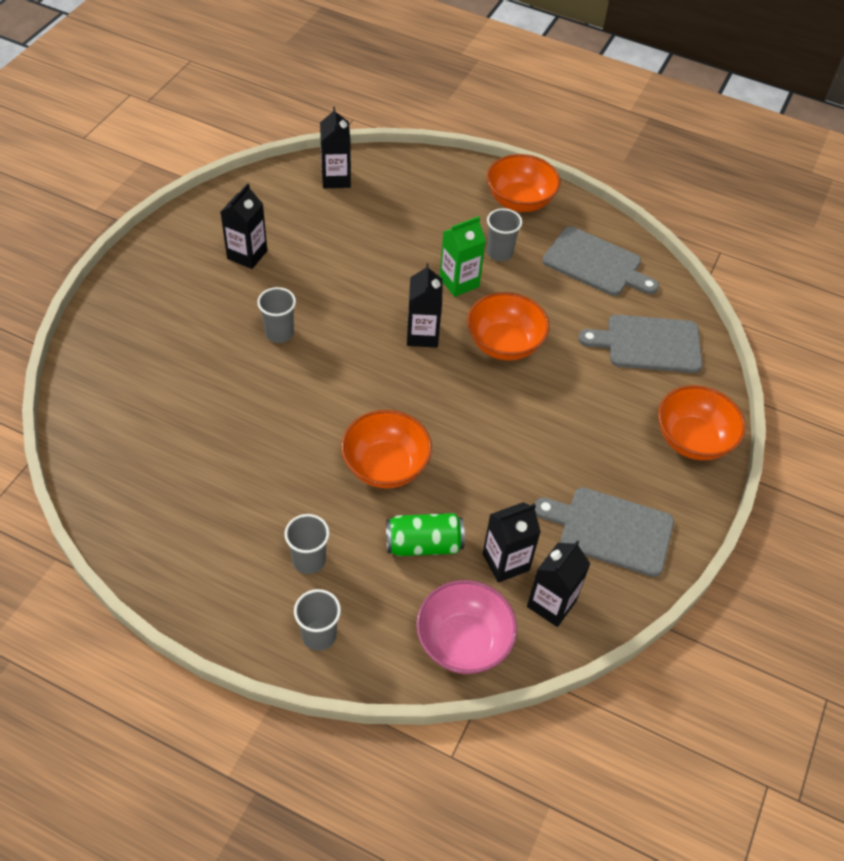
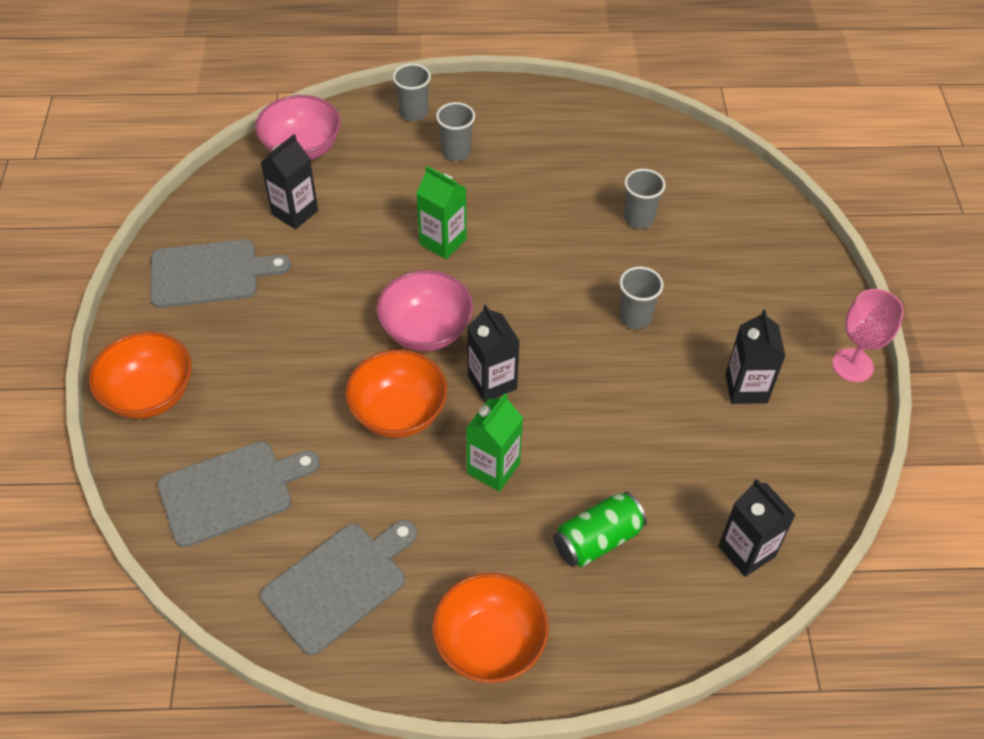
camera: 155 degrees right, 0 degrees up
(160, 236) = (852, 365): none -> pink goblet
(385, 466) = (443, 242): orange bowl -> green carton
(424, 544) = (371, 197): green can -> green can (597, 540)
(448, 394) = (426, 330): none -> pink bowl
(499, 253) = (469, 537): grey cup -> grey cup (638, 219)
(551, 604) = (242, 199): black carton -> none
(596, 263) = (339, 583): grey cutting board -> grey cutting board turned 135 degrees clockwise

